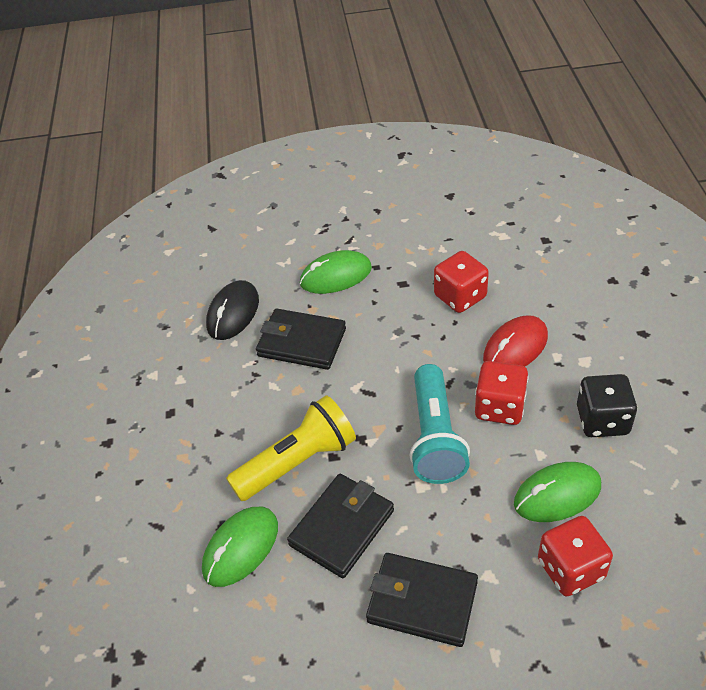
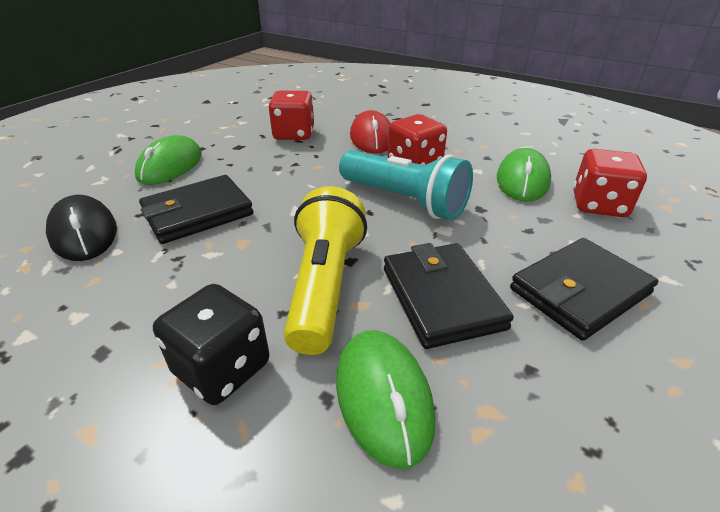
camera: 55 degrees left, 10 degrees down
(602, 420) = (476, 140): black dice -> black dice (222, 368)

